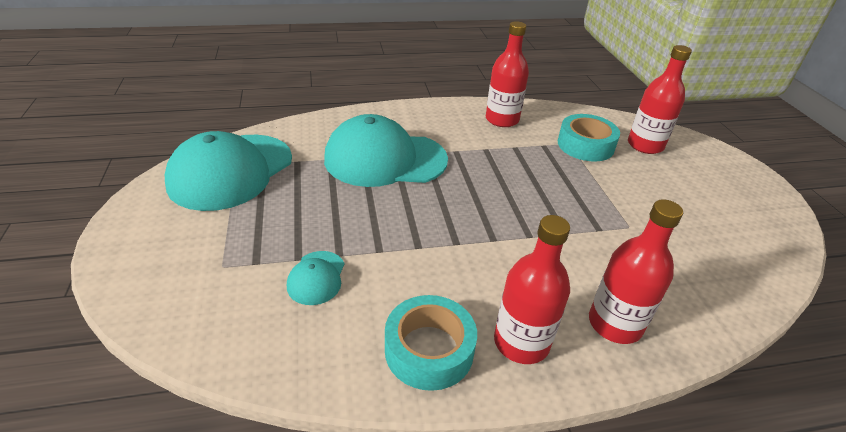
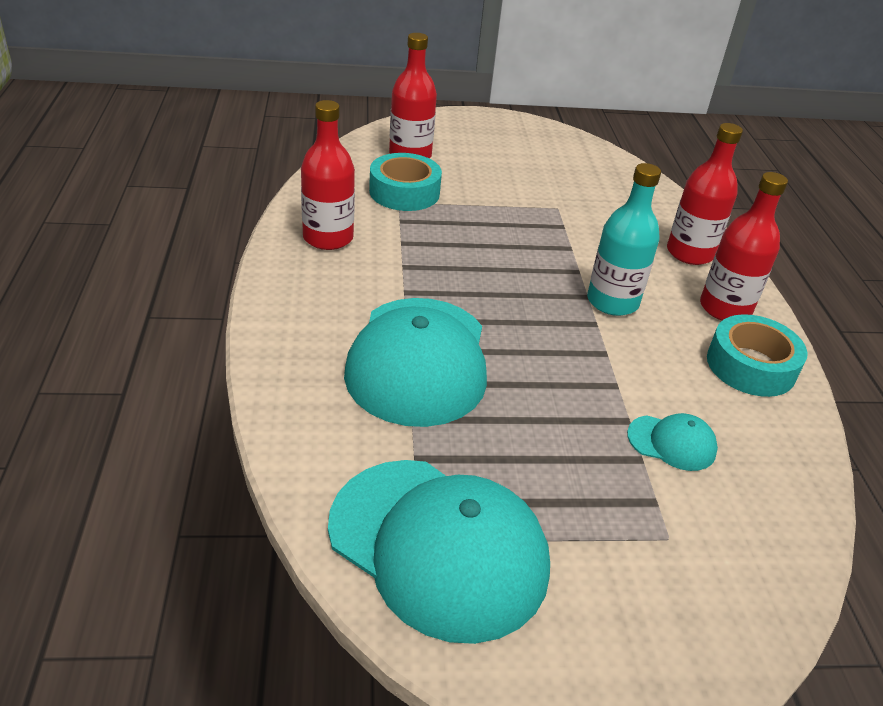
camera: 85 degrees left, 0 degrees up
(493, 255) = (612, 302): none -> turquoise bottle

